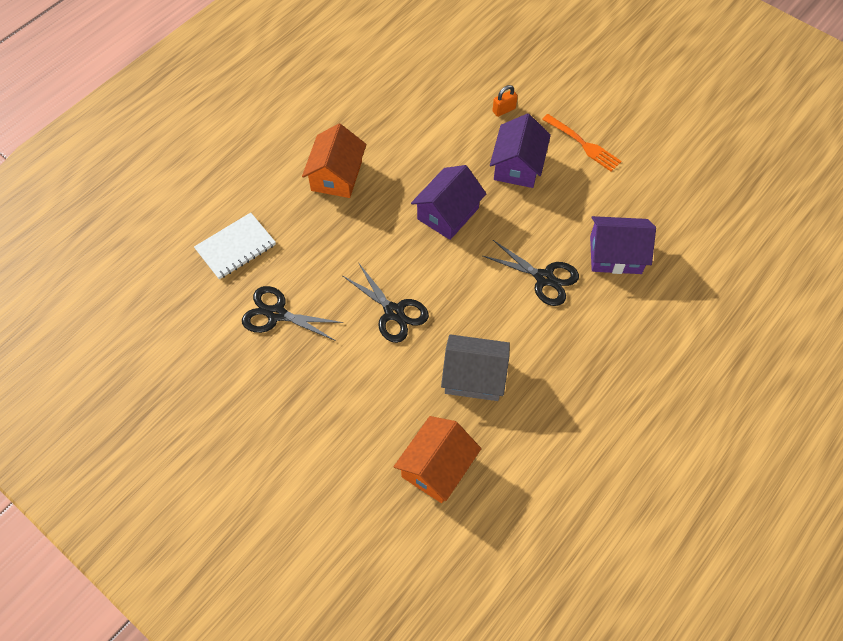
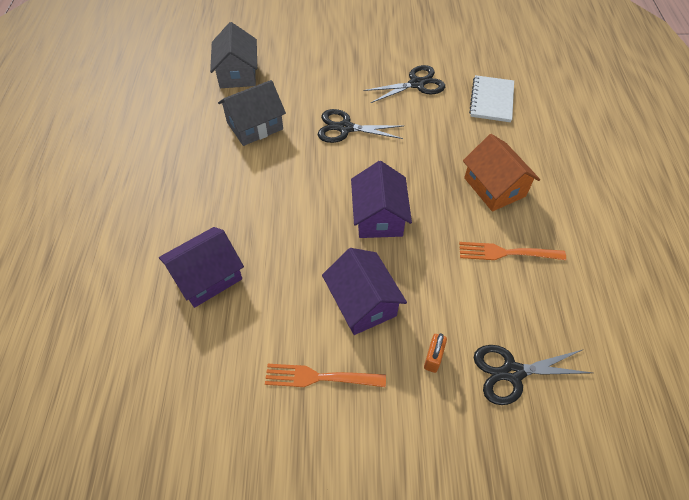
camera: 140 degrees right, 5 degrees down
(387, 131) = (506, 253): none -> orange fork
(437, 467) = (237, 73): orange house -> grey house
(544, 278) = (256, 217): black scissors -> black scissors (512, 372)

